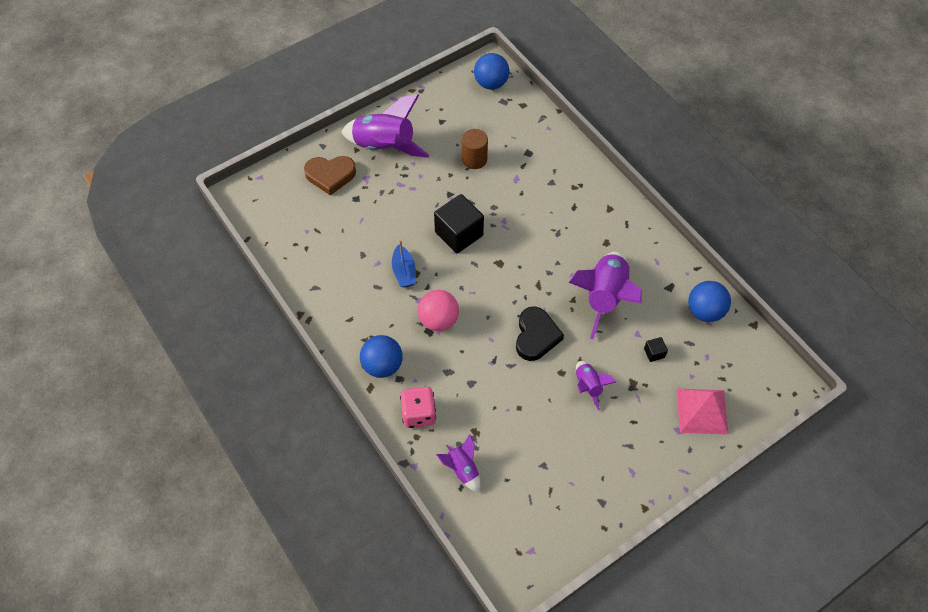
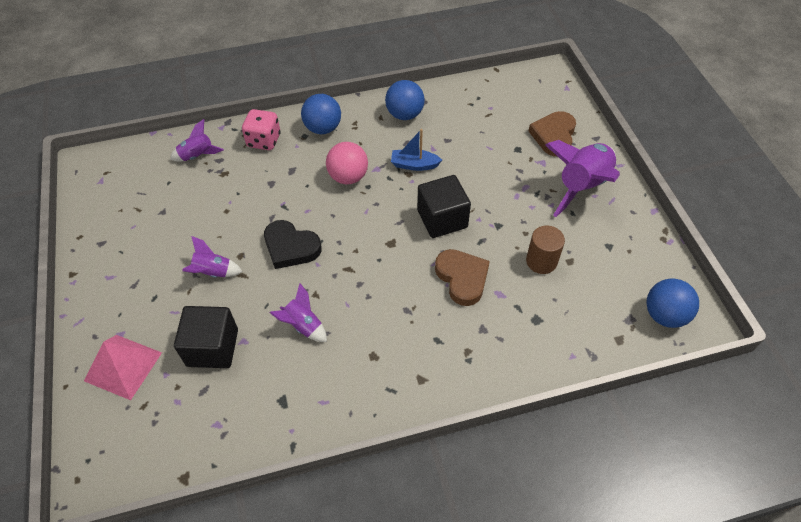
camera: 110 degrees right, 5 degrees down
(512, 205) = (462, 278): none -> brown heart
(604, 297) = (303, 325): purple rocket -> purple rocket, size x0.51
(654, 353) = (212, 348): black cube -> black cube, size x2.31
(704, 311) = (232, 426): blue ball -> blue ball (404, 114)

